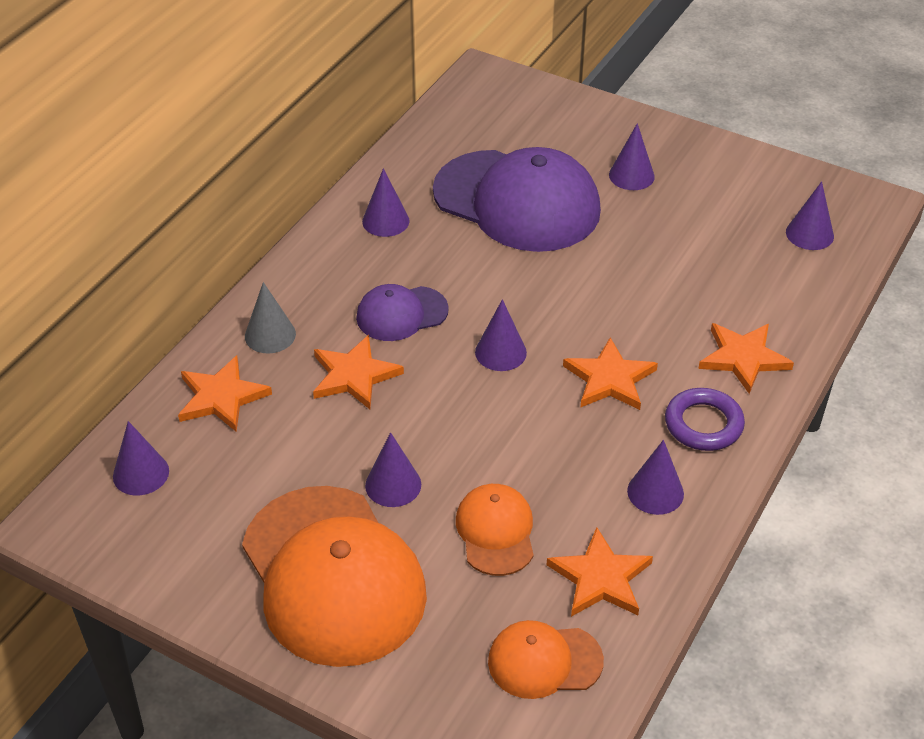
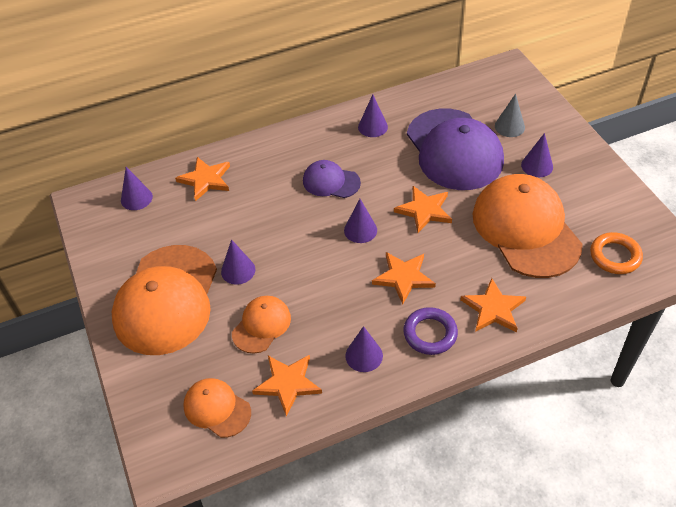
camera: 40 degrees right, 5 degrees up
(270, 335) = (257, 159): grey cone -> grey cone (509, 126)
(354, 375) = (276, 202): orange star -> orange star (424, 210)
(690, 252) = (526, 229): none -> orange cap
(809, 234) = (615, 256): purple cone -> orange ring

